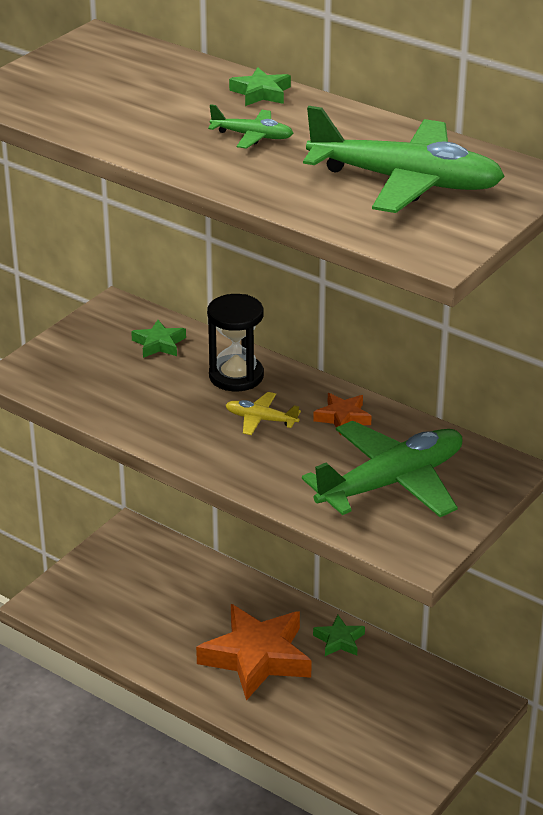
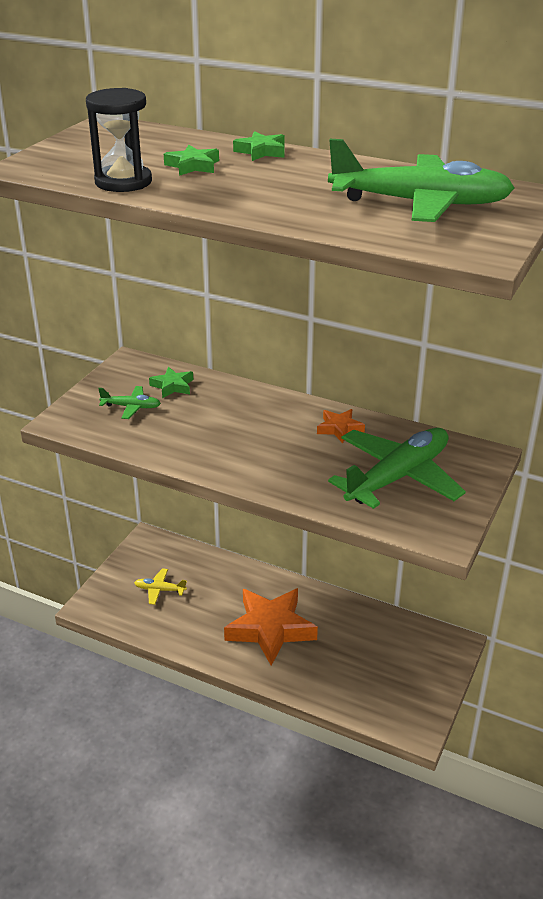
camera: 10 degrees left, 0 degrees up
(236, 376) = (242, 405): black hourglass -> black hourglass (123, 182)
(252, 136) = (269, 181): green plane -> green plane (131, 407)
(260, 419) = (273, 437): yellow plane -> yellow plane (159, 590)
(339, 640) = (330, 607): green star -> green star (193, 166)

